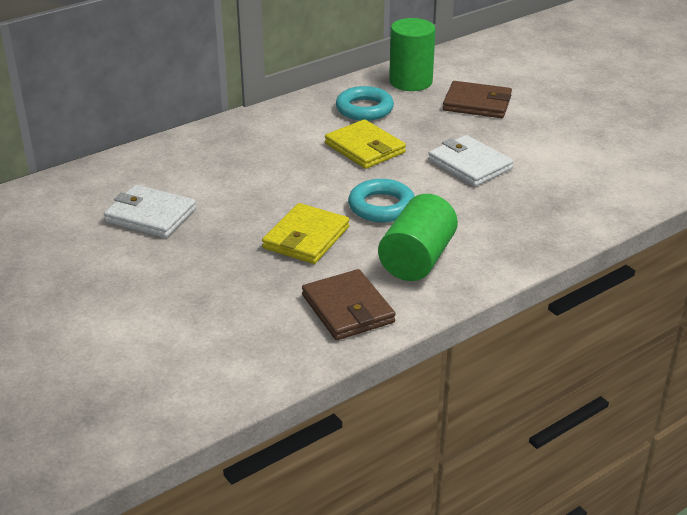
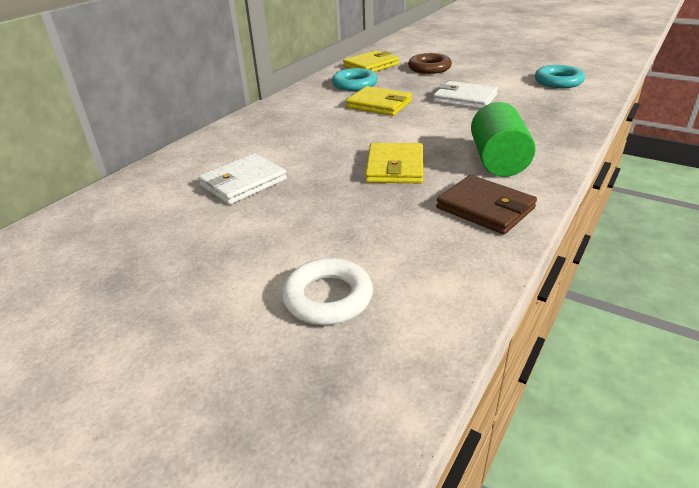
camera: 20 degrees left, 0 degrees up
(139, 351) = (328, 297): none -> white ring
(150, 215) = (243, 182): white wallet -> white wallet turned 45 degrees counterclockwise
(381, 206) = (431, 135): turquoise ring -> turquoise ring (558, 81)
(410, 82) = (371, 65): green cylinder -> yellow wallet
(477, 103) = (429, 68): brown wallet -> brown ring

